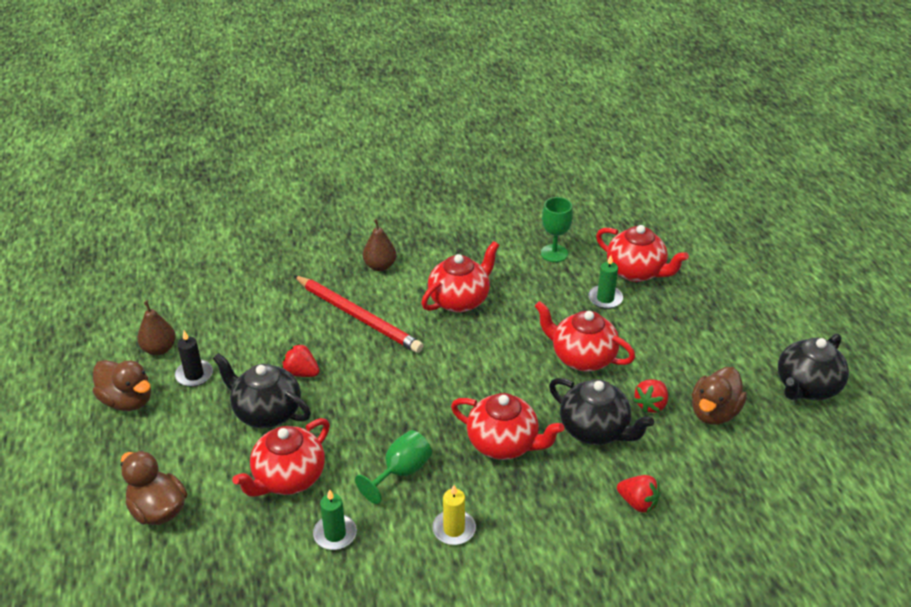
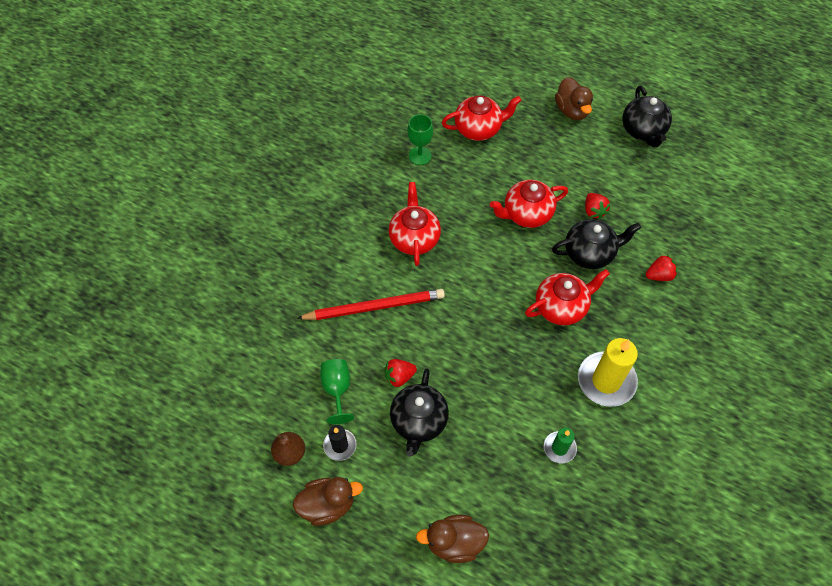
camera: 50 degrees left, 20 degrees up
(266, 412) = (418, 421): black teapot -> black teapot turned 60 degrees counterclockwise
(288, 478) = (491, 445): red teapot -> none
(380, 266) = (334, 259): brown pear -> none
(401, 472) = (539, 378): green goblet -> green goblet (337, 389)
(454, 529) = (606, 381): yellow candle -> yellow candle, size x1.86
(605, 298) = (487, 163): green candle -> none
(714, 412) = (625, 187): brown duck -> brown duck (572, 110)

